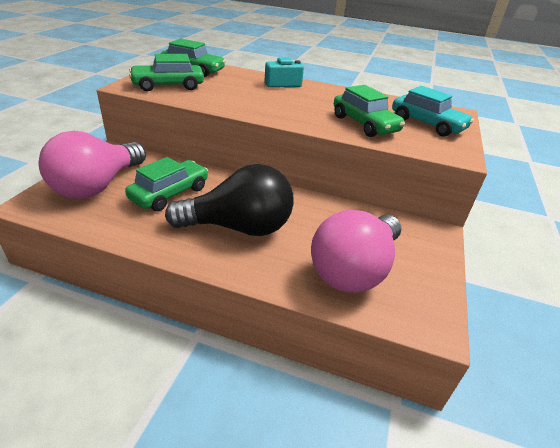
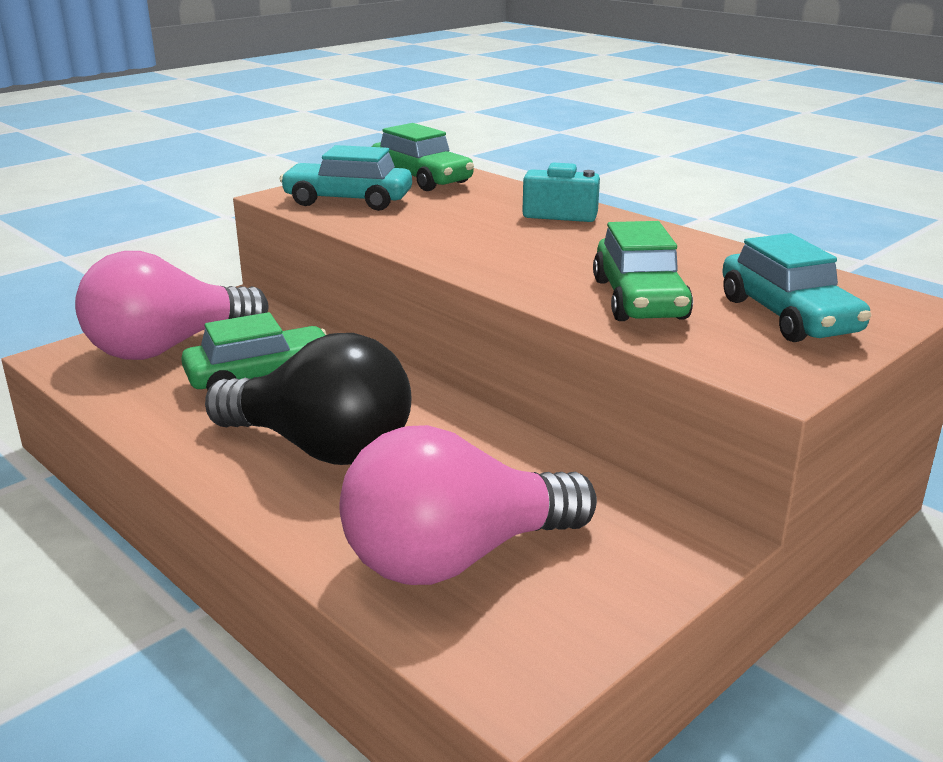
camera: 30 degrees right, 10 degrees down
(168, 86) = (348, 201): green car -> turquoise car

